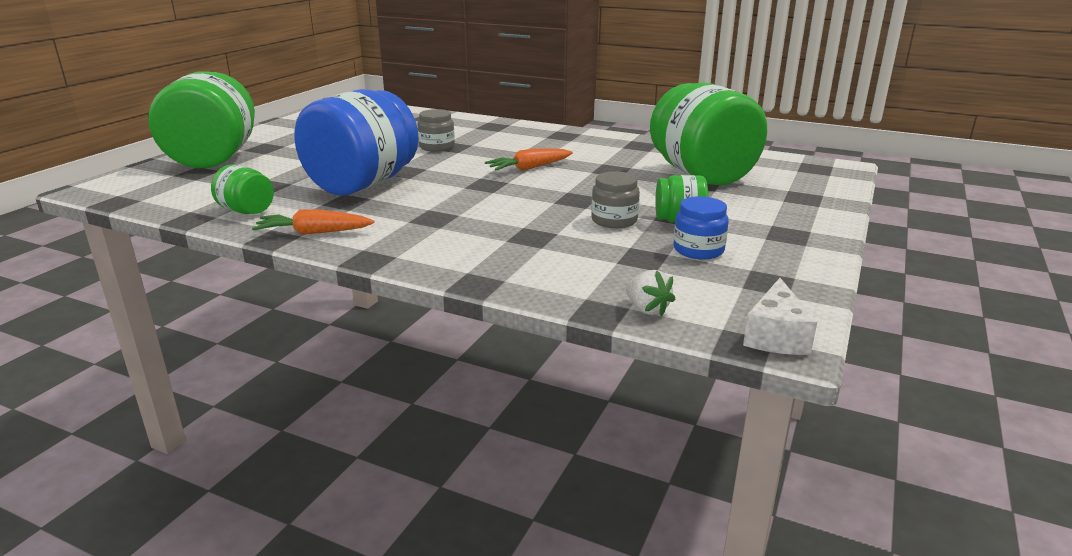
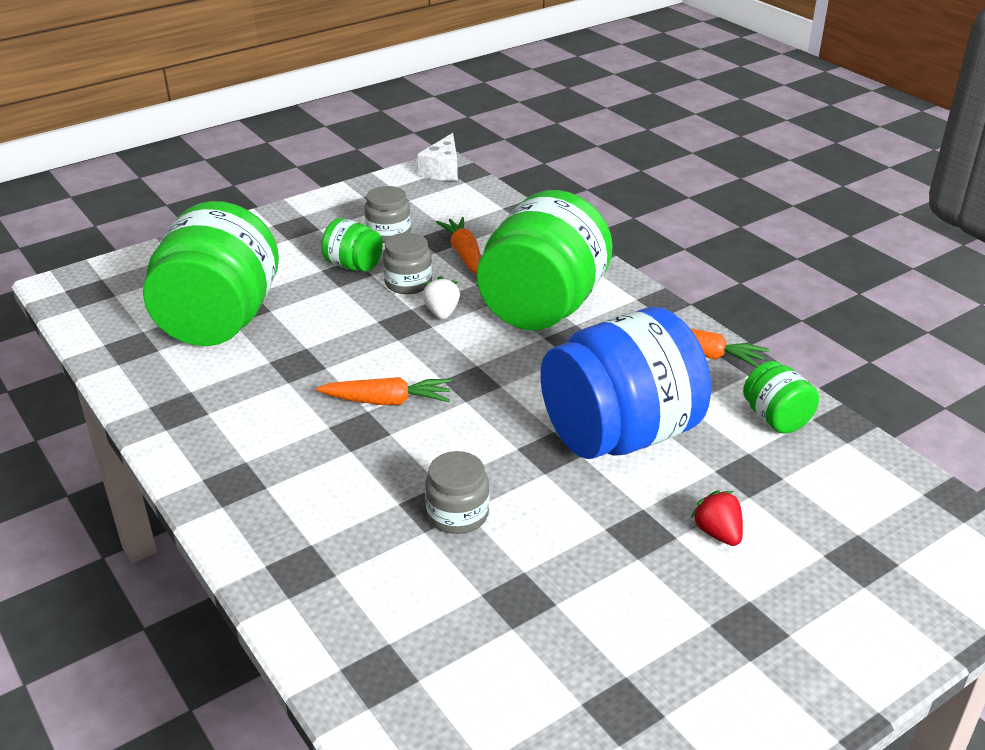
camera: 150 degrees left, 10 degrees up
(214, 158) = (840, 611): green jar -> green jar (542, 307)
(285, 165) = (718, 533): none -> red strawberry
(601, 251) = (464, 254): none -> orange carrot
(647, 309) = (493, 203): white strawberry -> white strawberry (442, 313)
(698, 250) = (388, 233): blue jar -> grey jar
(775, 336) = (443, 170): white cheese -> white cheese turned 150 degrees clockwise

